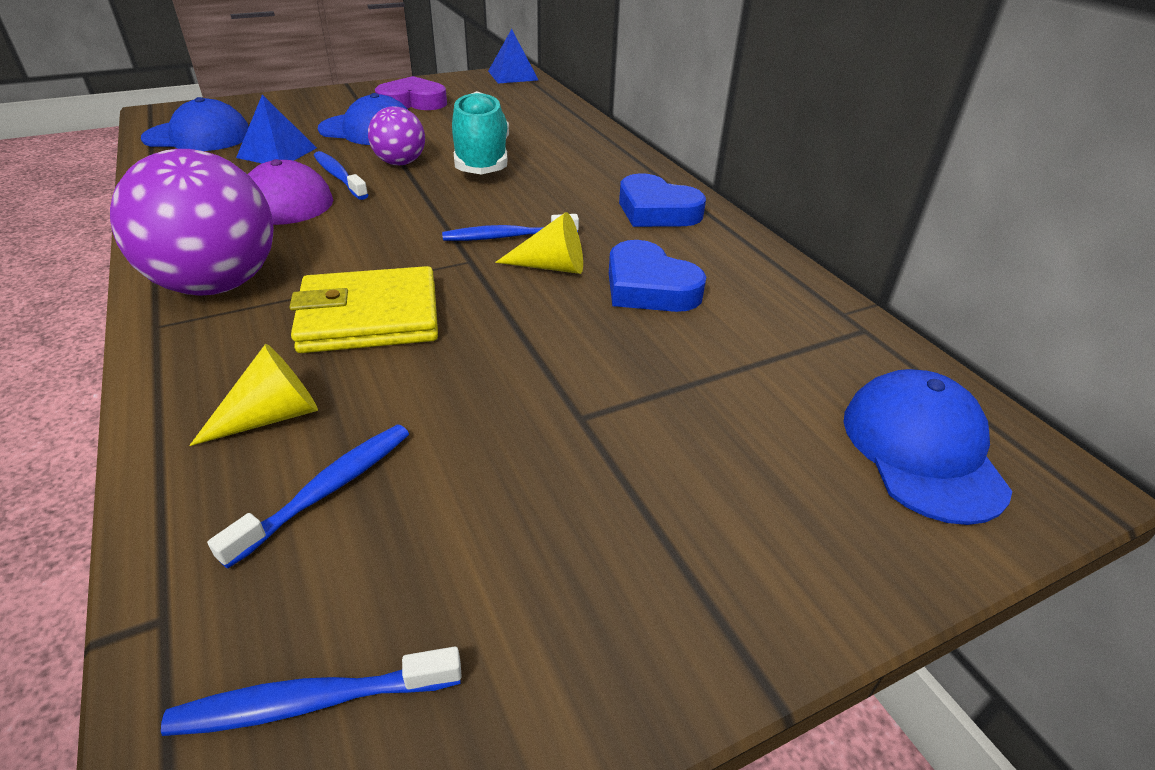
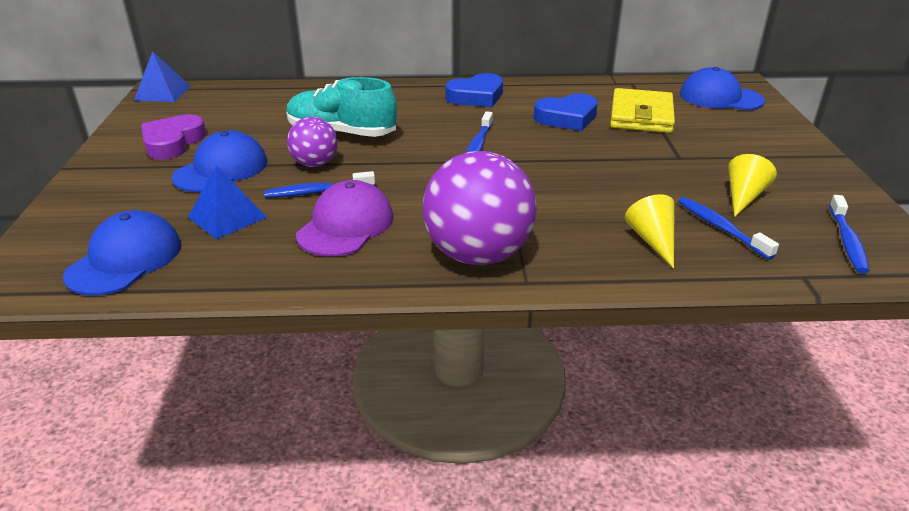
camera: 65 degrees left, 5 degrees down
(369, 317) = (557, 201): yellow wallet -> yellow wallet (641, 116)
(551, 266) = (527, 138): yellow cone -> yellow cone (743, 197)

